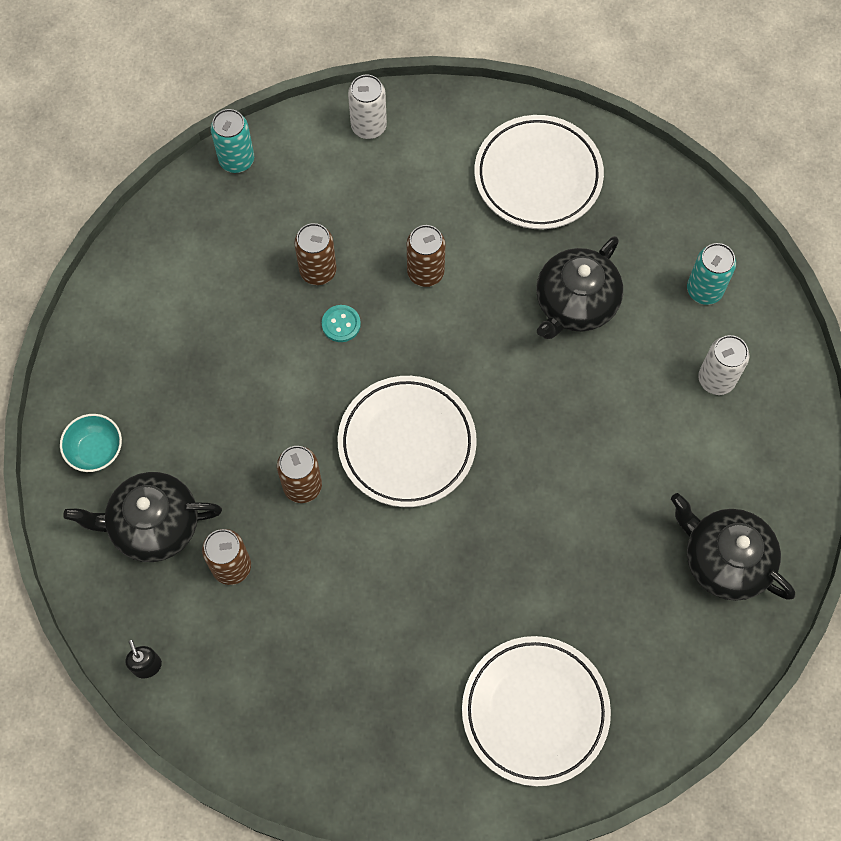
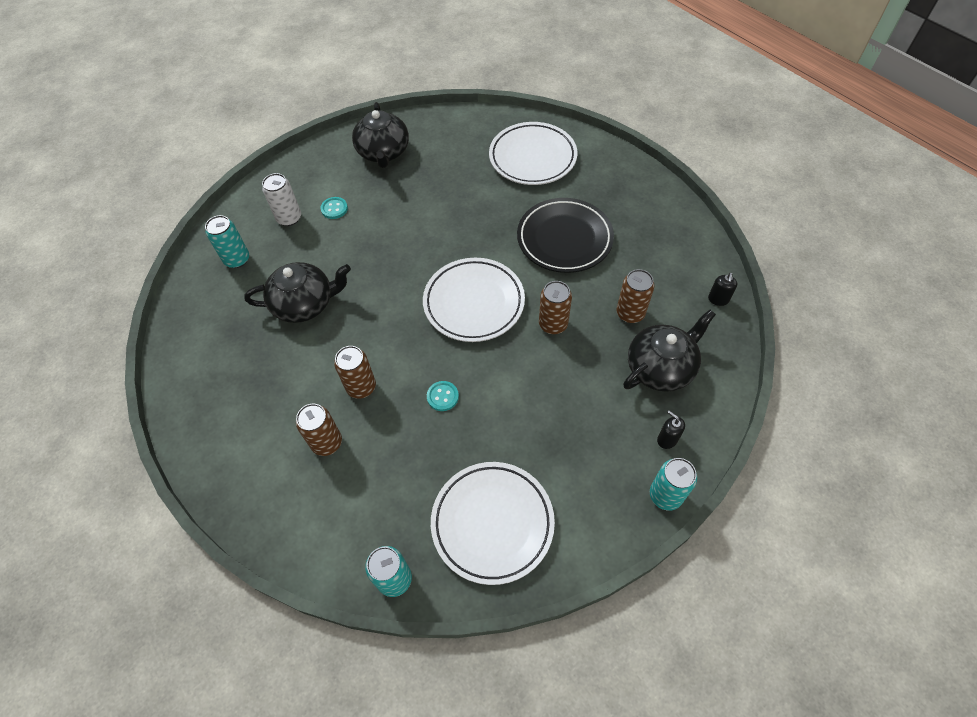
camera: 135 degrees left, 10 degrees down
(62, 396) = (665, 495): none -> turquoise can
(96, 450) = (667, 439): turquoise bowl -> black soap dispenser
(153, 525) = (661, 367): black teapot -> black teapot turned 75 degrees counterclockwise
(318, 271) = (422, 443): brown can -> brown can (327, 443)
(368, 126) = (282, 521): white can -> none
(383, 610) = (564, 239): none -> black plate
(538, 176) = (231, 391): white plate -> white plate (492, 523)
(683, 432) = (334, 209): none -> turquoise button

